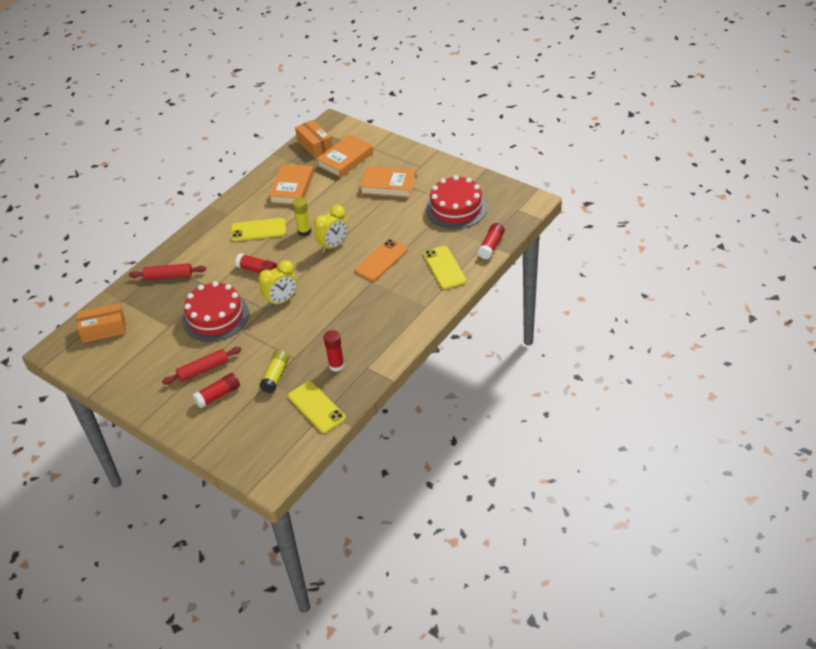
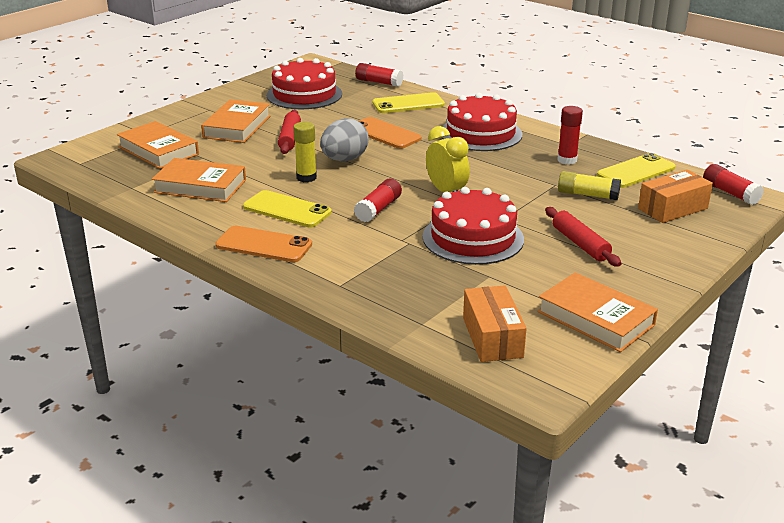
camera: 90 degrees left, 15 degrees down
(115, 374) = (595, 318): none -> orange book
(169, 276) = (370, 281): red rolling pin -> red rolling pin (290, 138)
(214, 228) = (264, 245): none -> orange phone
(218, 395) = (627, 232): red glue stick -> red glue stick (730, 193)
(258, 230) = (287, 210): yellow phone -> yellow phone turned 60 degrees counterclockwise
(315, 145) = (105, 170): orange box -> orange box (672, 208)
(334, 245) = (344, 159): yellow clock -> grey egg
(386, 314) = (480, 133): none -> red cake

